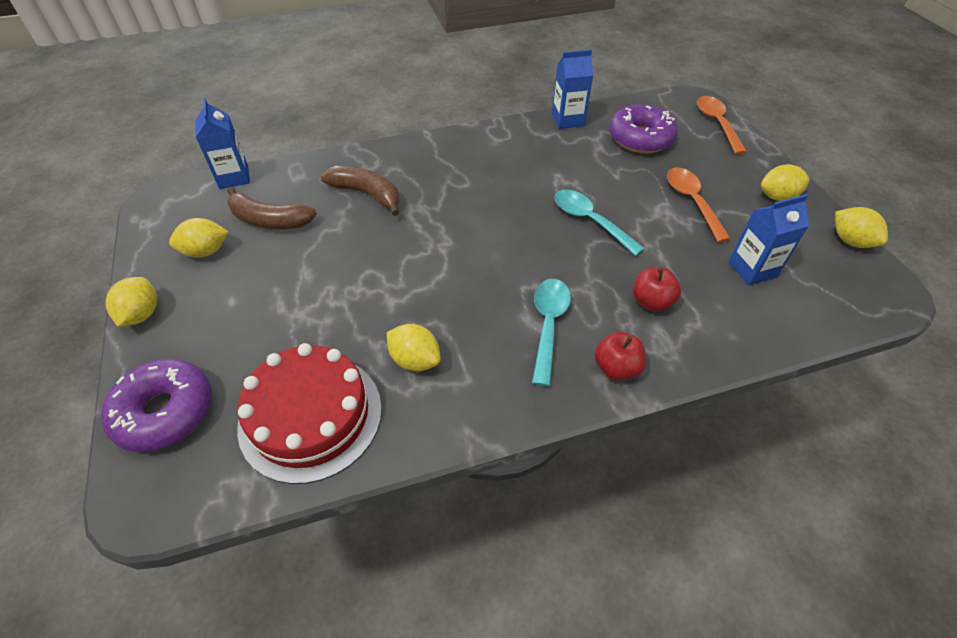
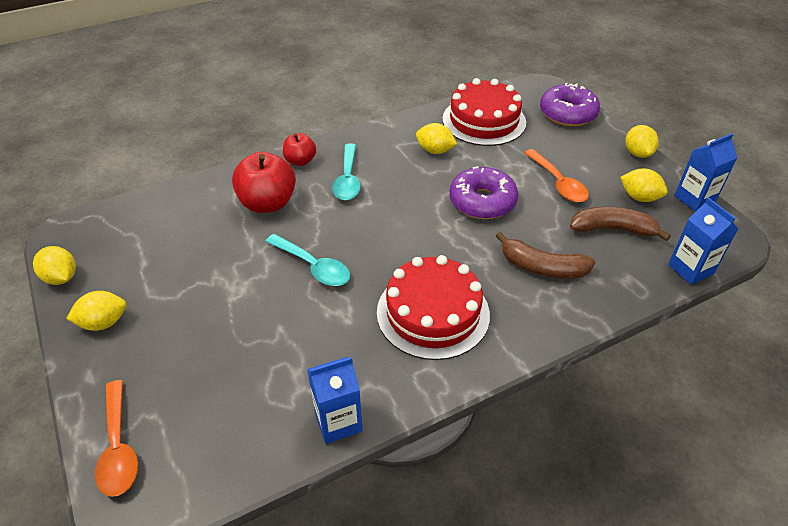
camera: 170 degrees right, 5 degrees down
(205, 251) = (639, 197): yellow lemon -> yellow lemon turned 60 degrees clockwise
(483, 171) = (433, 313): none -> red cake
(640, 138) = (239, 397): purple donut -> purple donut (482, 201)
(651, 302) = (268, 203): red apple -> red apple, size x1.71
(692, 202) = (203, 303): orange spoon -> orange spoon (558, 183)
(752, 269) = (173, 239): blue carton -> blue carton (694, 199)

